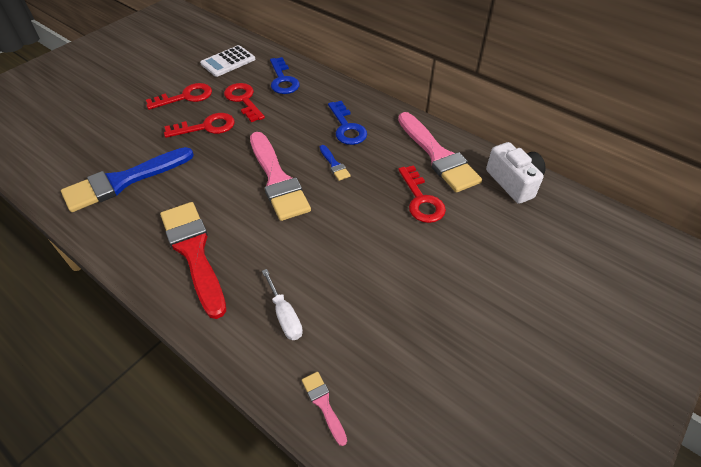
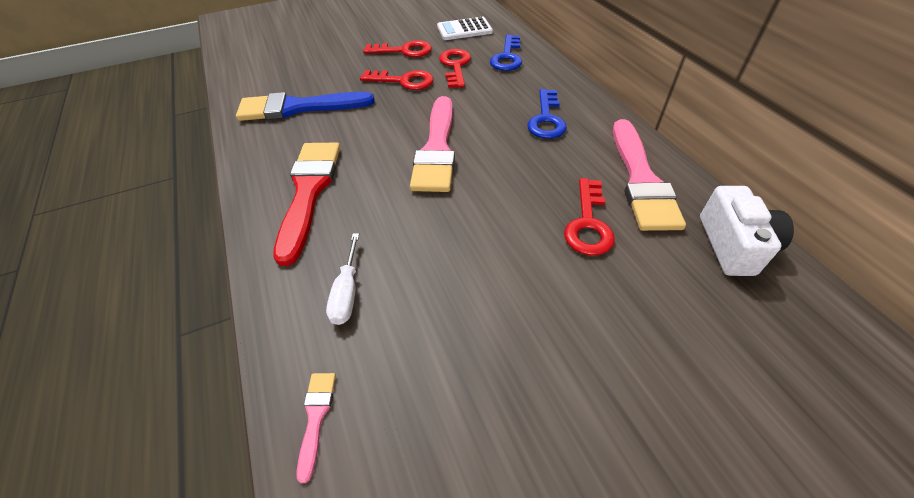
camera: 30 degrees right, 0 degrees up
(334, 164) = (507, 152): blue brush -> none

